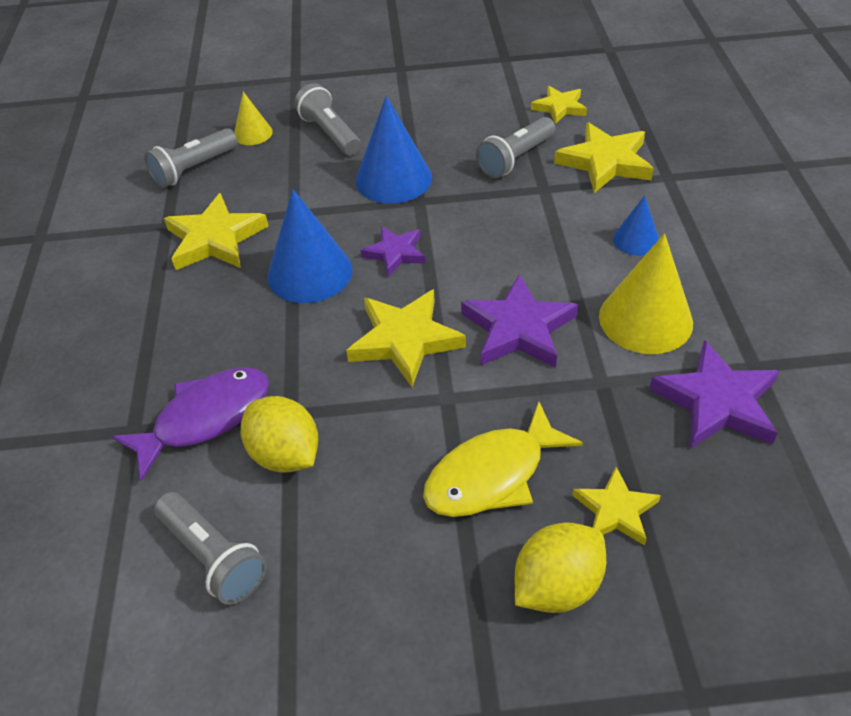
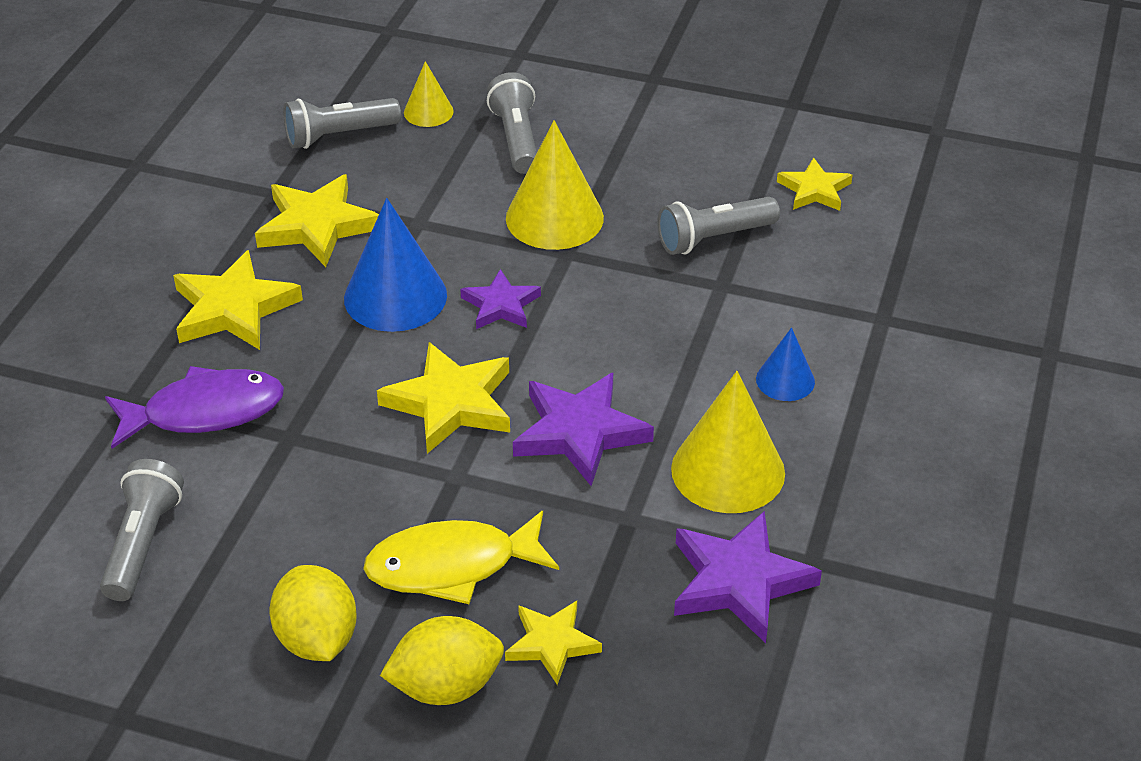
camera: 20 degrees right, 5 degrees down
(214, 557) = (143, 543): grey flashlight -> grey flashlight turned 150 degrees counterclockwise
(285, 454) = (262, 474): yellow lemon -> yellow lemon (317, 639)
(393, 179) = (554, 218): blue cone -> yellow cone
(605, 162) = (819, 277): yellow star -> yellow star (234, 308)

